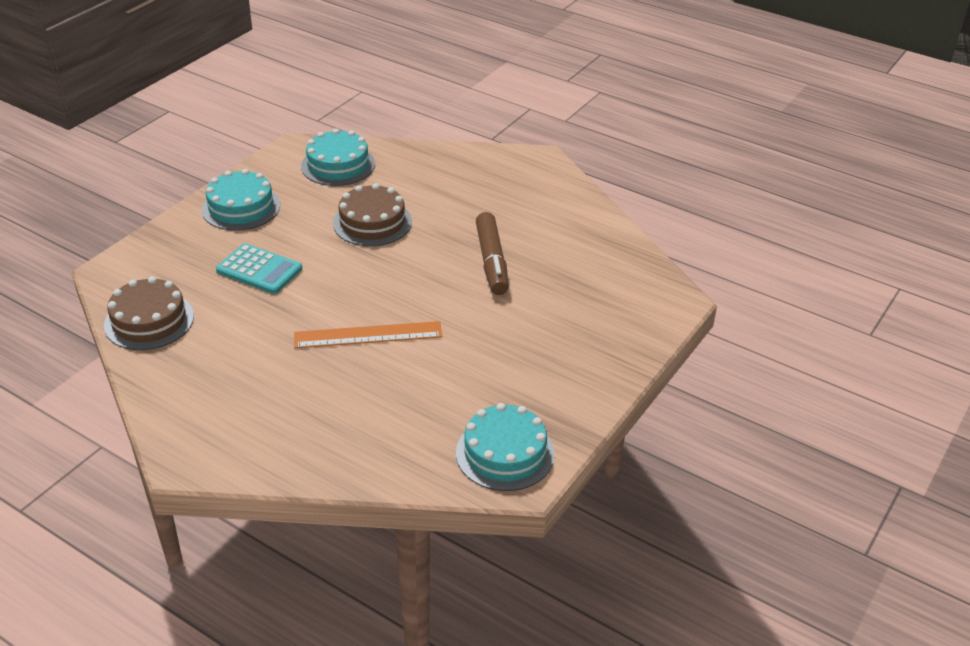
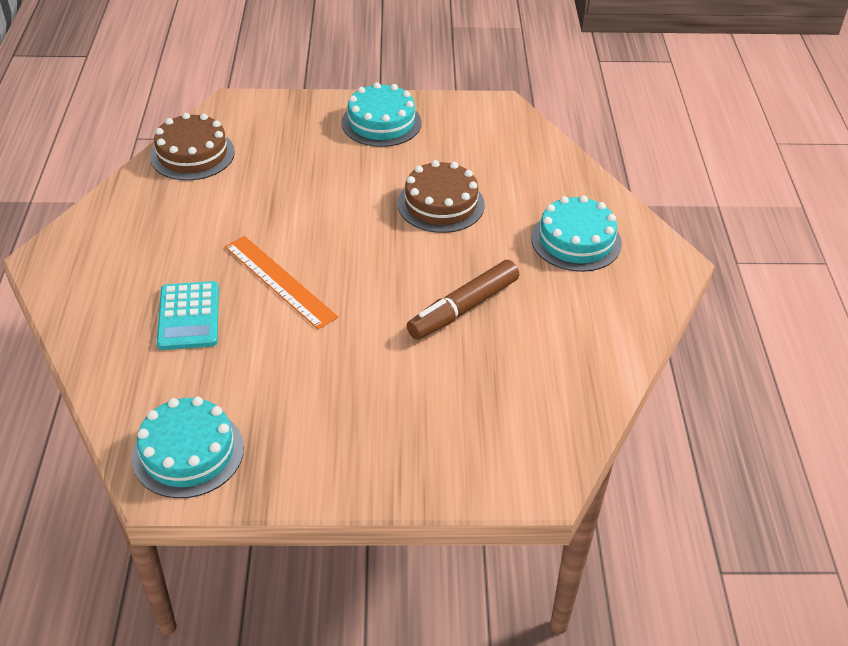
camera: 55 degrees right, 5 degrees up
(259, 270) = (309, 175): turquoise calculator -> turquoise calculator (189, 316)
(338, 165) = (502, 142): turquoise cake -> turquoise cake (576, 240)

